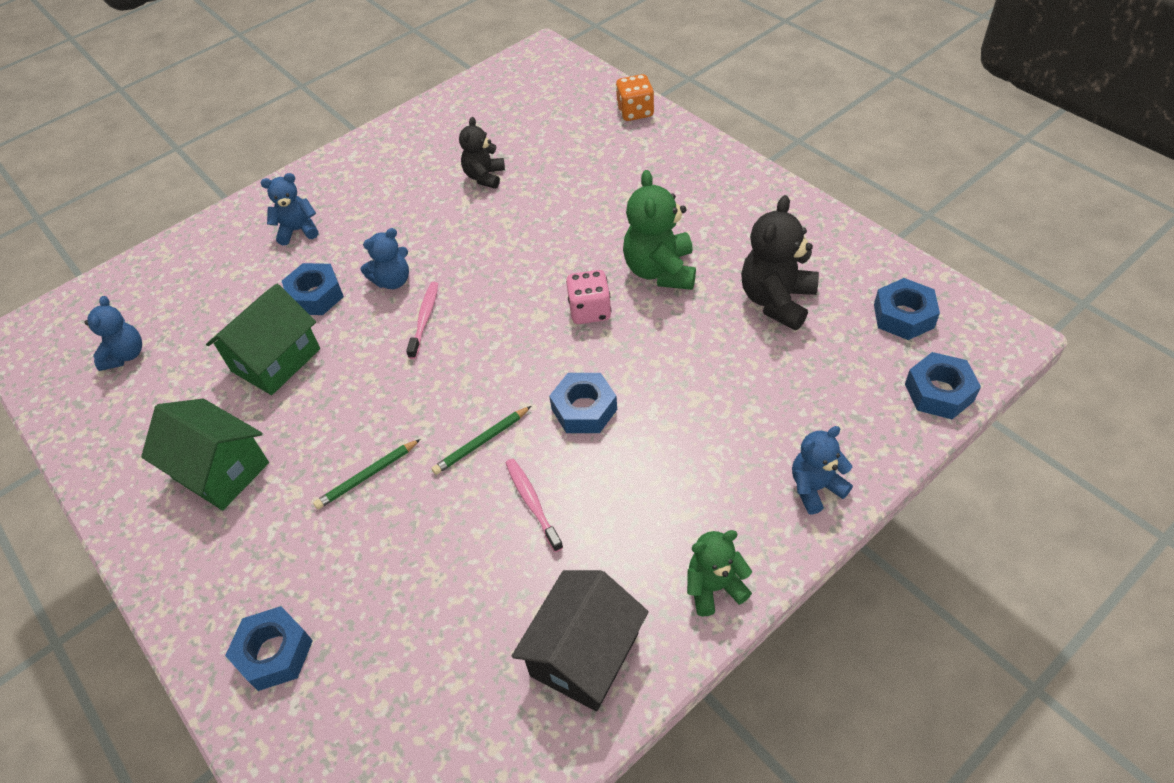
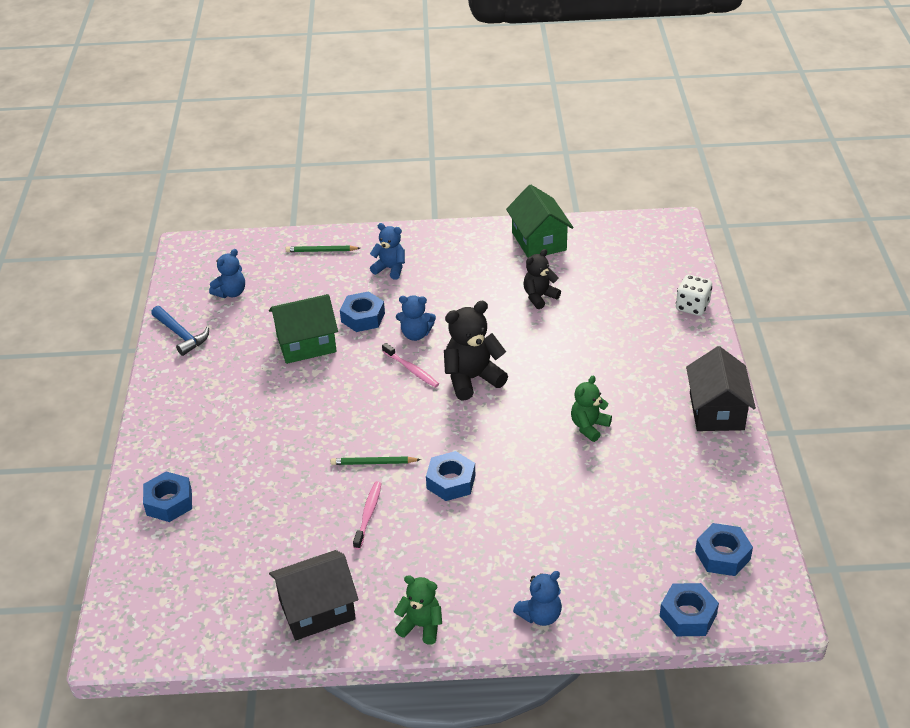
camera: 35 degrees right, 10 degrees down
(102, 439) = (181, 335): none -> blue hammer
(220, 470) = (224, 390): green house -> green house (539, 241)
(367, 476) = (295, 441): green pencil -> green pencil (321, 251)
(424, 319) = (411, 370): pink toothbrush -> pink toothbrush turned 90 degrees clockwise
(590, 311) = (516, 425): pink dice -> none
(635, 112) = (692, 306): orange dice -> white dice
(660, 271) = (589, 427): green teddy bear -> green teddy bear, size x0.63
(755, 190) = (716, 411): none -> black house
(777, 301) = (645, 492): black teddy bear -> black teddy bear (472, 379)
(815, 488) = (540, 615): blue teddy bear -> blue teddy bear turned 135 degrees clockwise

